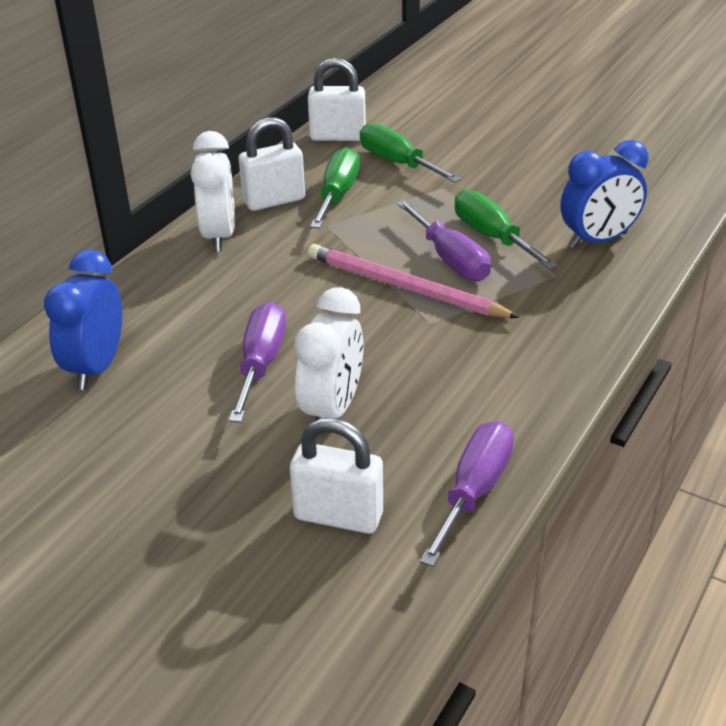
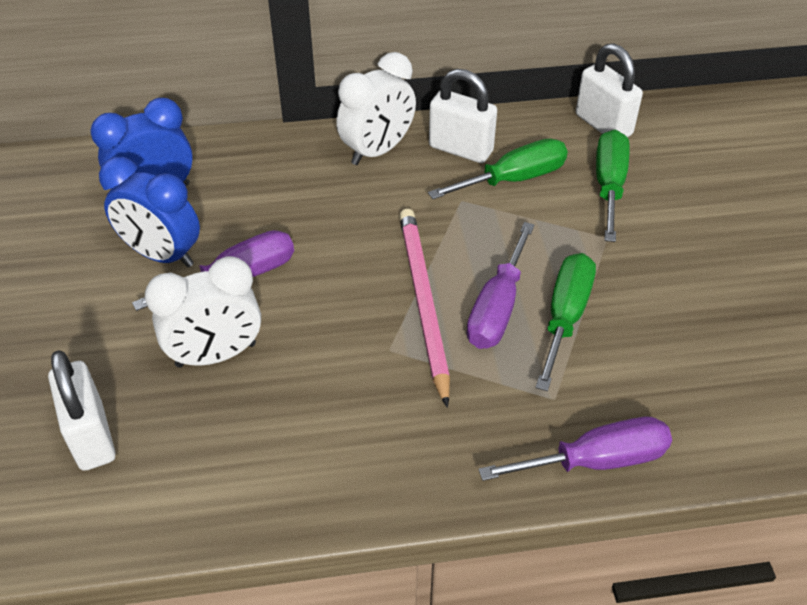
camera: 50 degrees right, 10 degrees up
(474, 491) = (185, 510): purple screwdriver -> purple screwdriver (596, 460)
(597, 240) = (650, 399): blue clock -> blue clock (162, 255)

